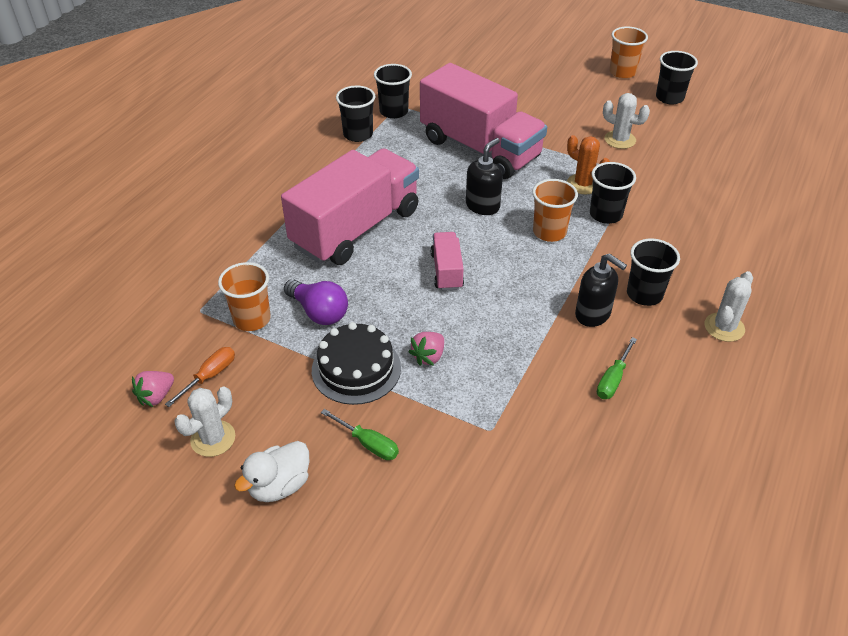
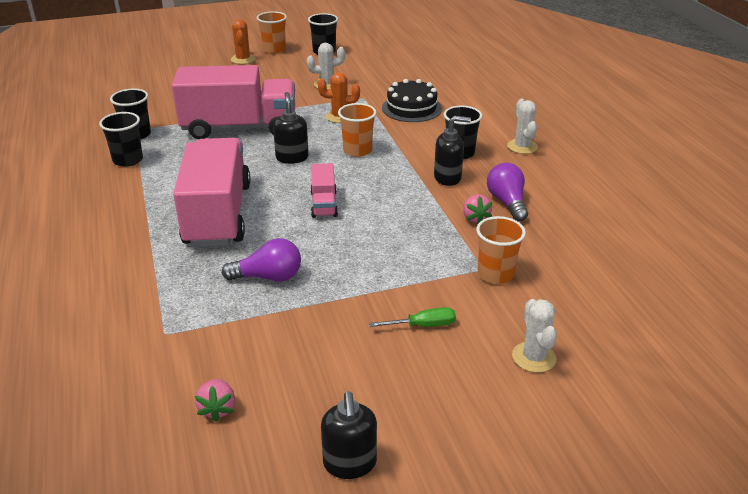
camera: 45 degrees left, 10 degrees down
(173, 510) = (350, 463): none -> black soap dispenser
(209, 376) = (243, 366): orange screwdriver -> none
(213, 438) = (309, 400): white cactus -> white cactus (533, 357)
(252, 319) = (221, 312): orange cup -> orange cup (495, 274)
(279, 485) = (403, 390): white duck -> none
(356, 369) = (349, 291): black cake -> black cake (411, 108)
(428, 356) = (386, 255): pink strawberry -> pink strawberry (475, 218)
(447, 271) = (324, 204): pink truck -> pink truck turned 135 degrees counterclockwise
(578, 71) = (243, 59): none -> orange cactus
(605, 214) = (377, 125): black cup -> none
(613, 379) = (507, 202): green screwdriver -> purple light bulb

